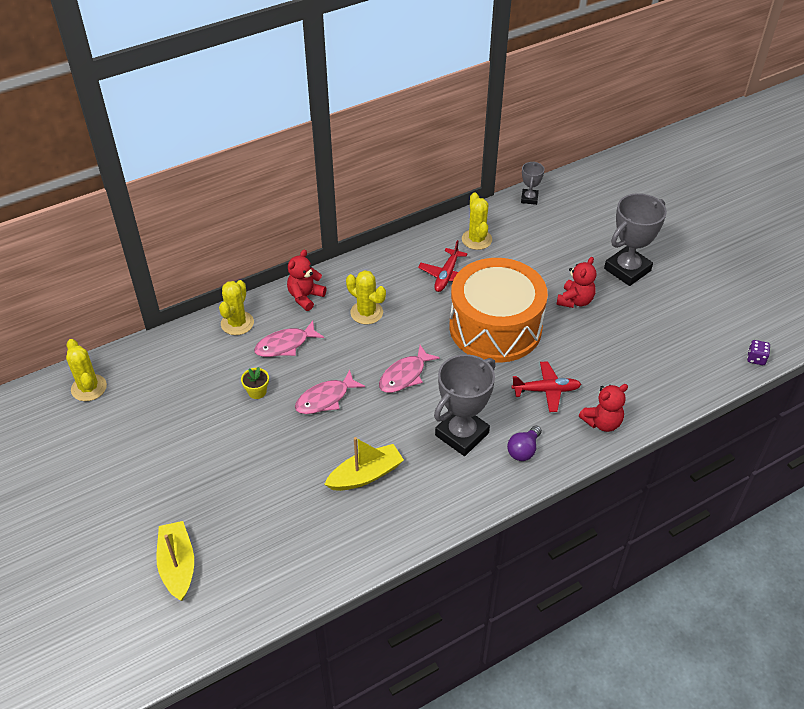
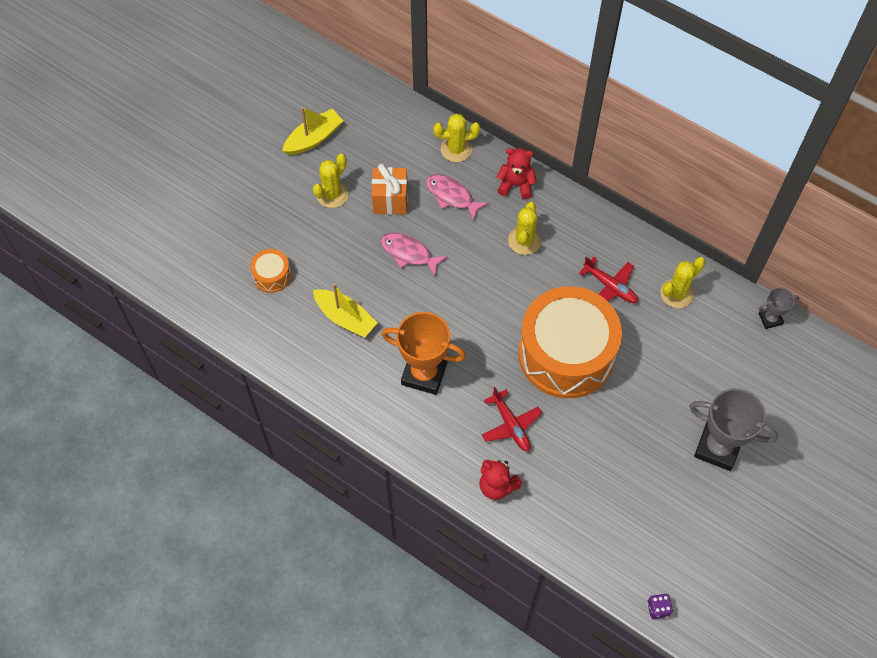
camera: 65 degrees right, 15 degrees up
(89, 388) = (334, 84): yellow cactus -> yellow cactus (332, 194)
(178, 565) = (205, 229): yellow boat -> yellow boat (314, 138)
(257, 392) = (390, 200): yellow flower pot -> orange gift
(277, 522) = (272, 275): none -> orange drum
(404, 375) = (466, 302): pink fish -> none
(446, 275) = (610, 286): red plane -> red plane turned 135 degrees counterclockwise
(462, 434) = (424, 374): grey trophy -> orange trophy
(523, 450) = (431, 430): purple light bulb -> none
(575, 301) = (642, 412): red teddy bear -> none

